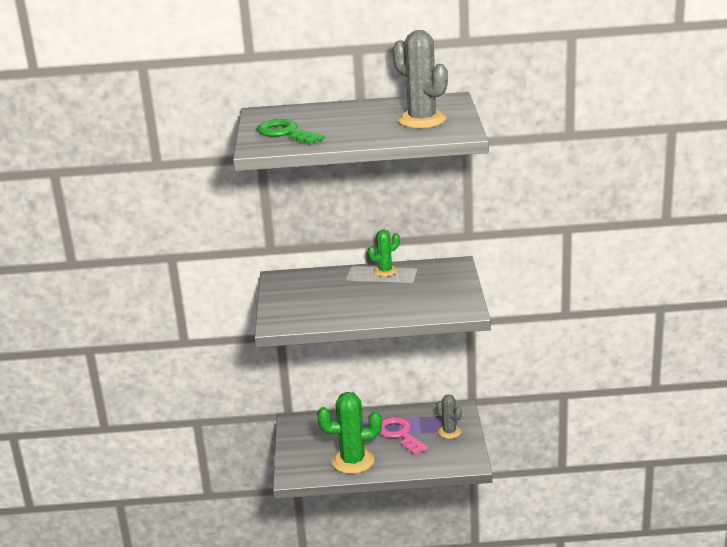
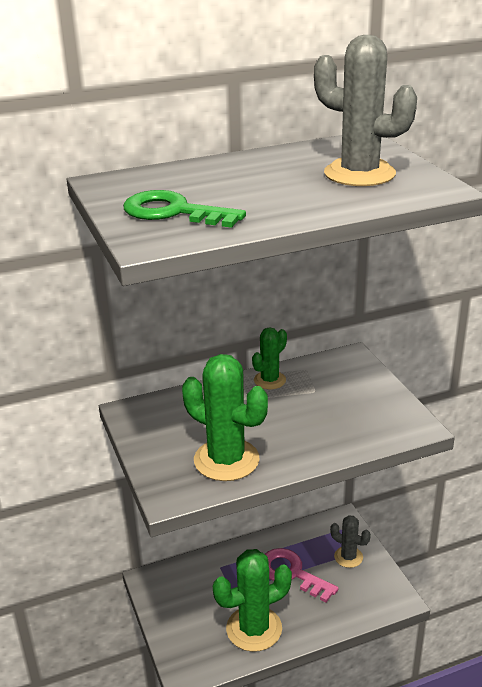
camera: 20 degrees left, 5 degrees up
(323, 311) = (226, 460): none -> green cactus

